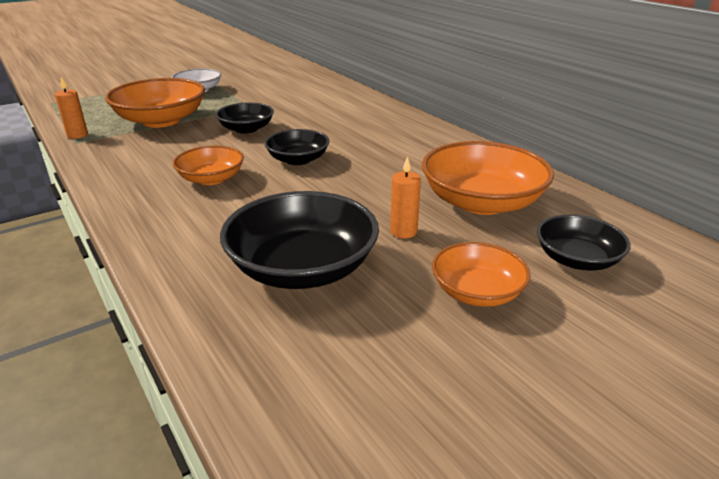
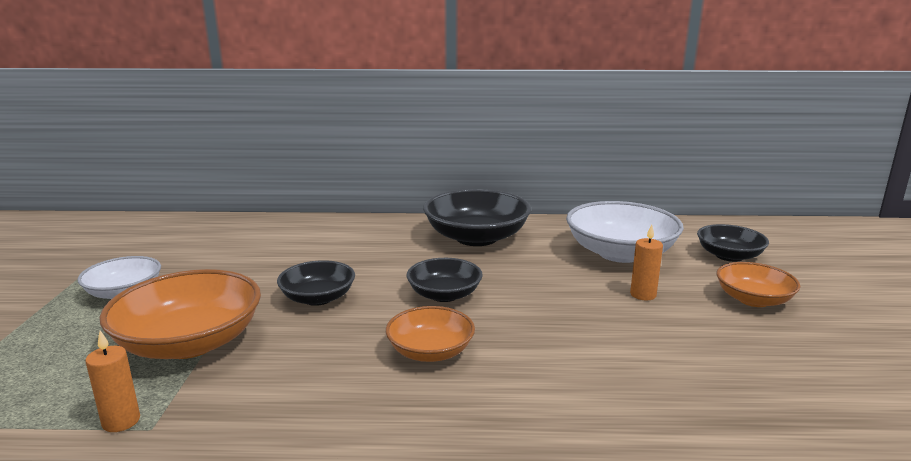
camera: 55 degrees left, 10 degrees down
(302, 268) = (673, 354): black bowl -> black bowl (476, 237)
(481, 202) = (620, 253): orange bowl -> white bowl

